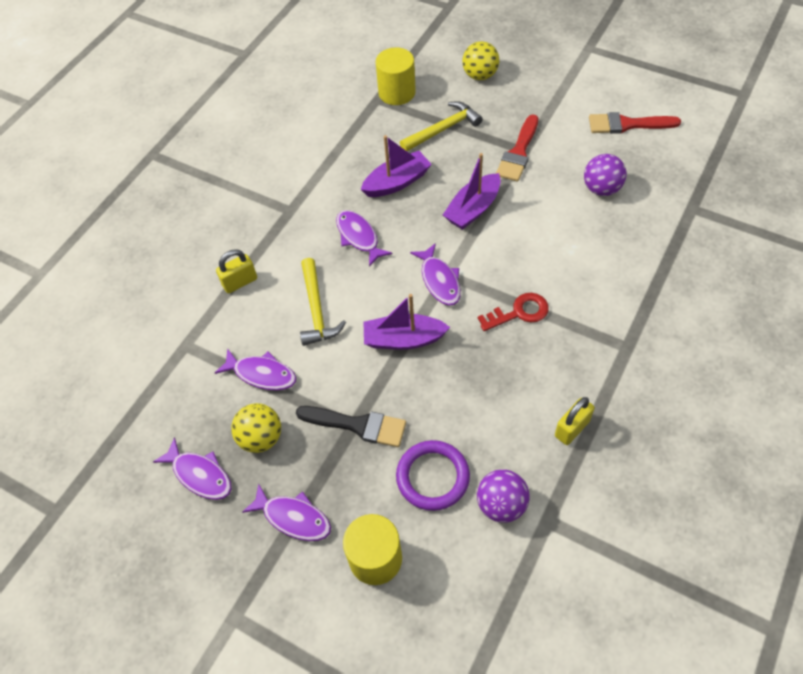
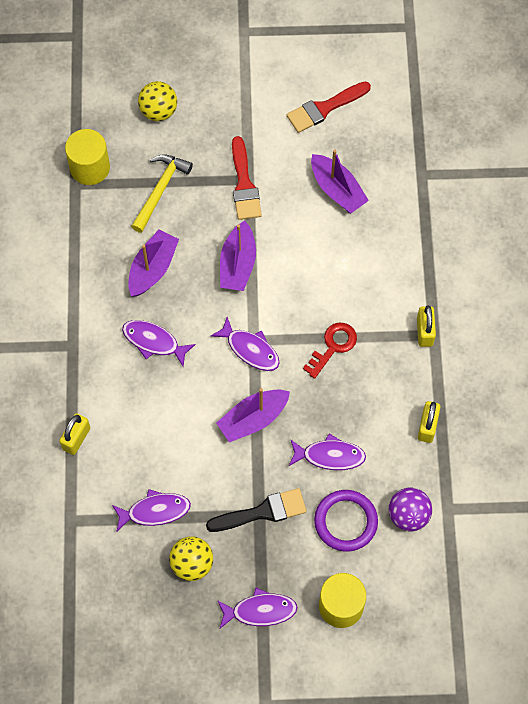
camera: 35 degrees left, 10 degrees up
(200, 475) = (163, 619): purple fish -> purple fish (330, 456)
(316, 310) = (163, 430): yellow hammer -> none
(601, 189) = (337, 190): purple ball -> purple boat
(619, 340) = (424, 332): none -> yellow padlock

